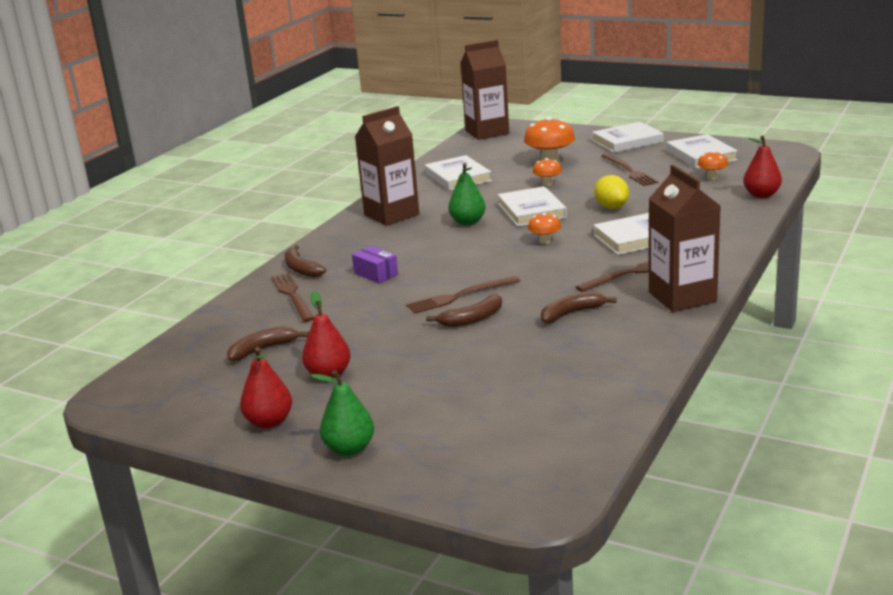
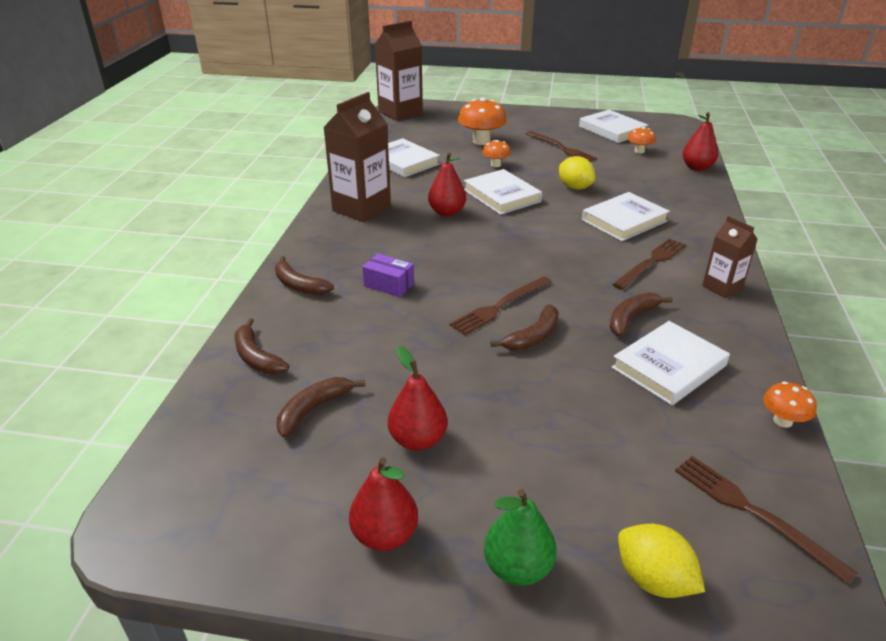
camera: 20 degrees left, 10 degrees up
(240, 314) = (256, 357): none -> brown banana
(292, 296) = (308, 324): brown fork -> brown fork (753, 512)
(442, 466) = (653, 579): none -> yellow lemon
(468, 222) = (447, 212): green pear -> red pear
(545, 241) = (539, 230): orange mushroom -> orange mushroom (783, 421)
(627, 141) = (536, 118): white book -> white book (669, 366)
(682, 297) = (722, 287): brown carton -> brown carton, size x0.56

